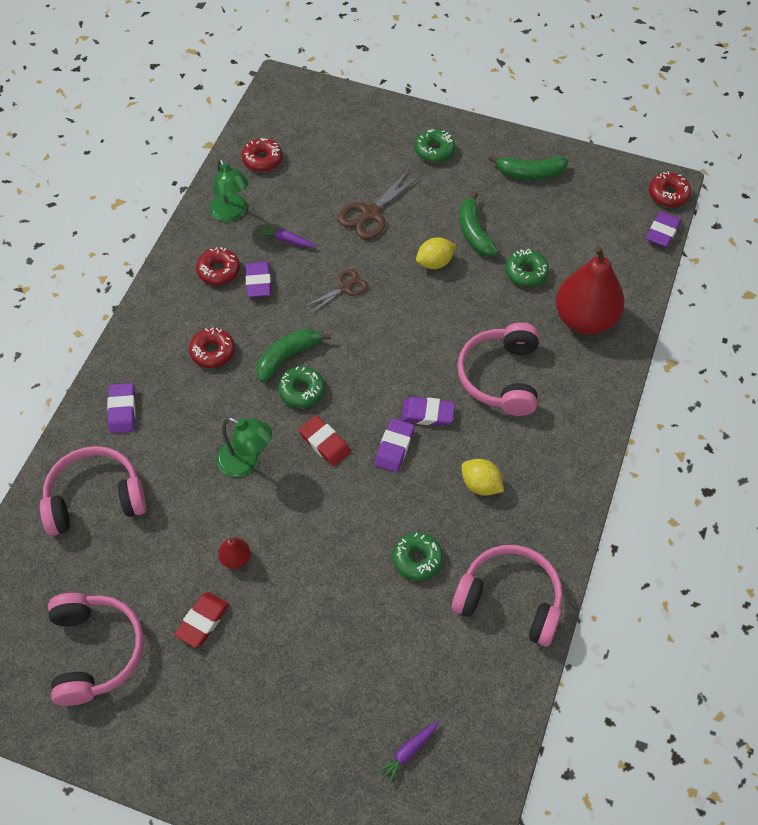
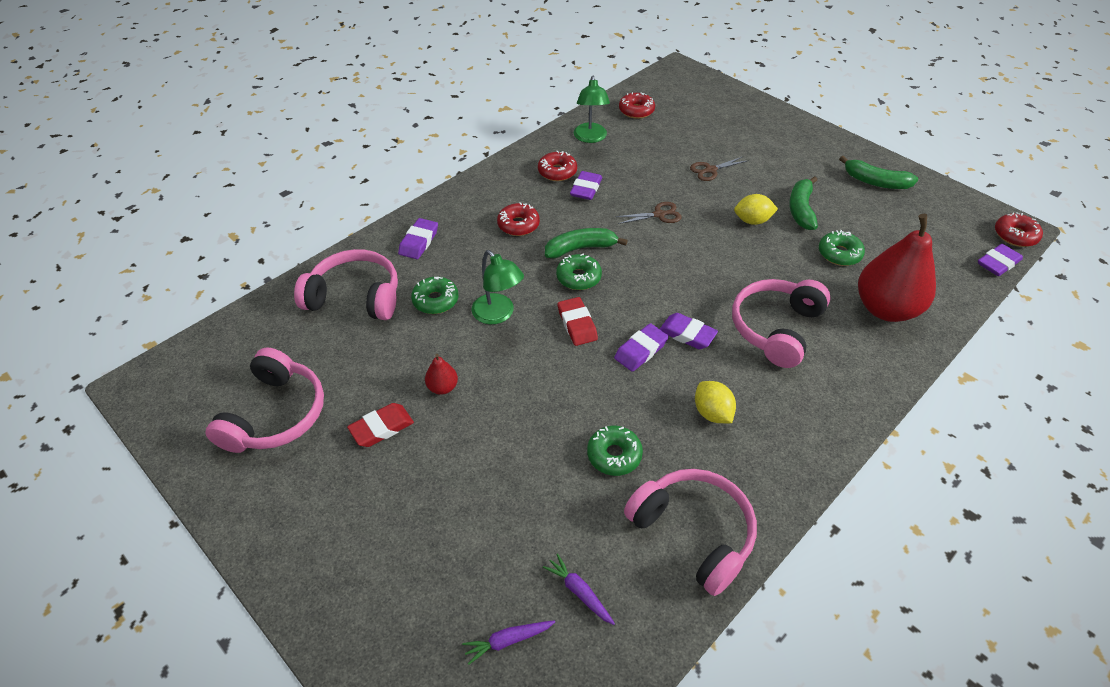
camera: 25 degrees right, 10 degrees down
(287, 240) = (626, 168): purple carrot -> purple carrot (579, 592)
(371, 213) = (710, 170): brown scissors -> brown scissors, size x0.65
(434, 150) = (790, 143): green donut -> green donut (435, 300)

